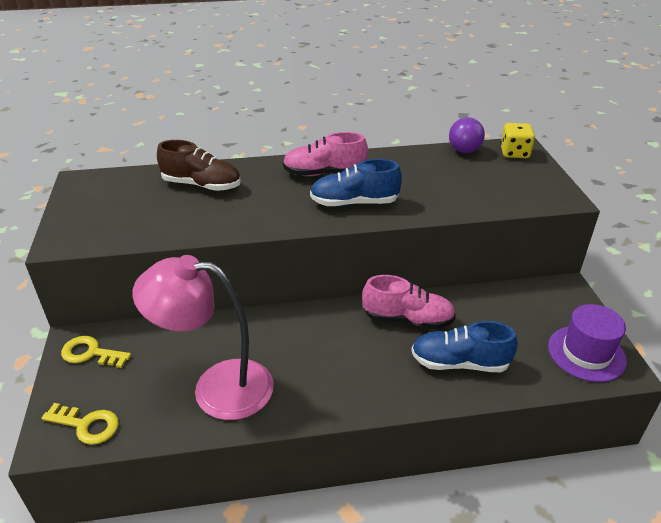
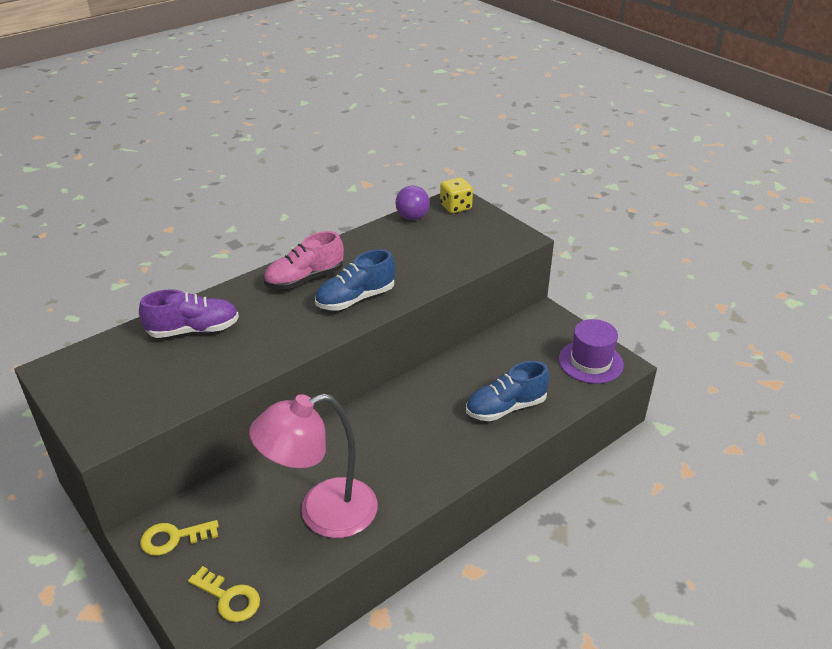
camera: 30 degrees left, 0 degrees up
(87, 425) = (229, 598): yellow key -> yellow key turned 45 degrees clockwise
(201, 185) = (193, 330): brown shoe -> purple shoe
(407, 319) = (441, 388): pink shoe -> none

